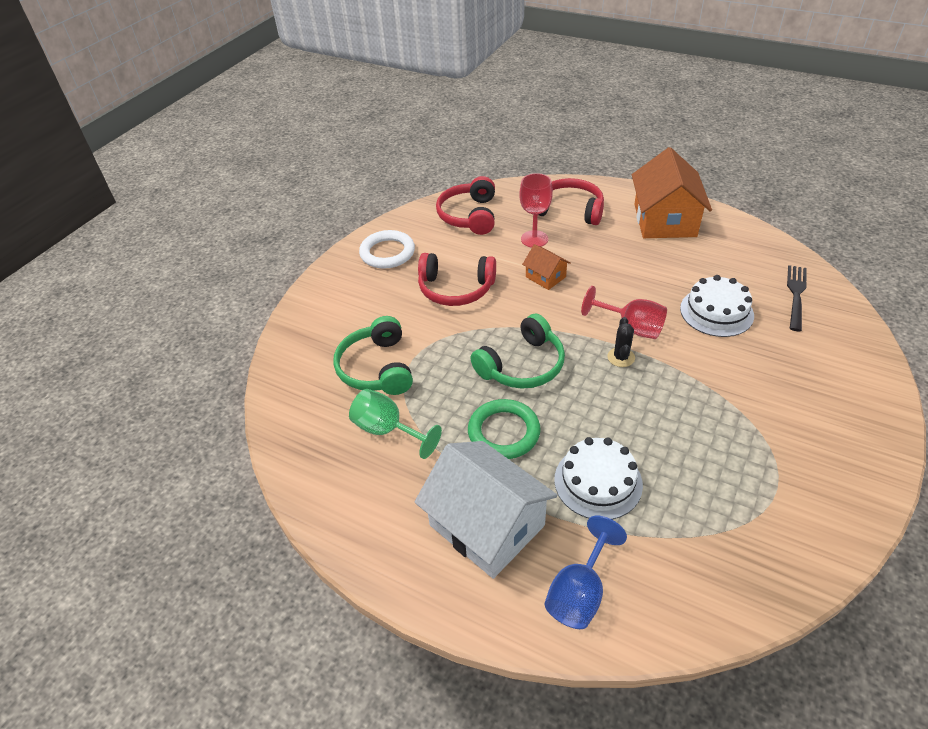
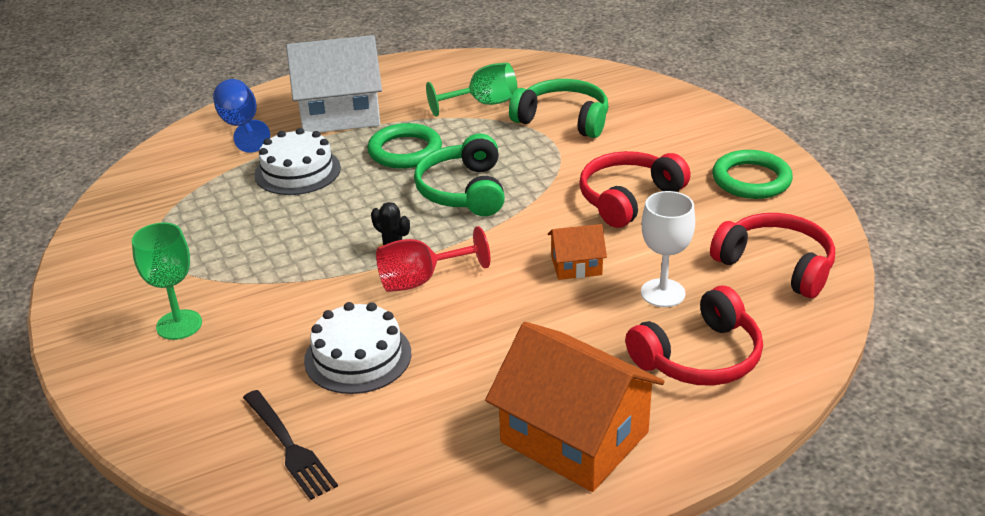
camera: 125 degrees right, 10 degrees down
(387, 253) = (751, 180): white ring -> green ring
(534, 239) = (663, 293): red goblet -> white goblet
(805, 406) = (179, 325): none -> green goblet

